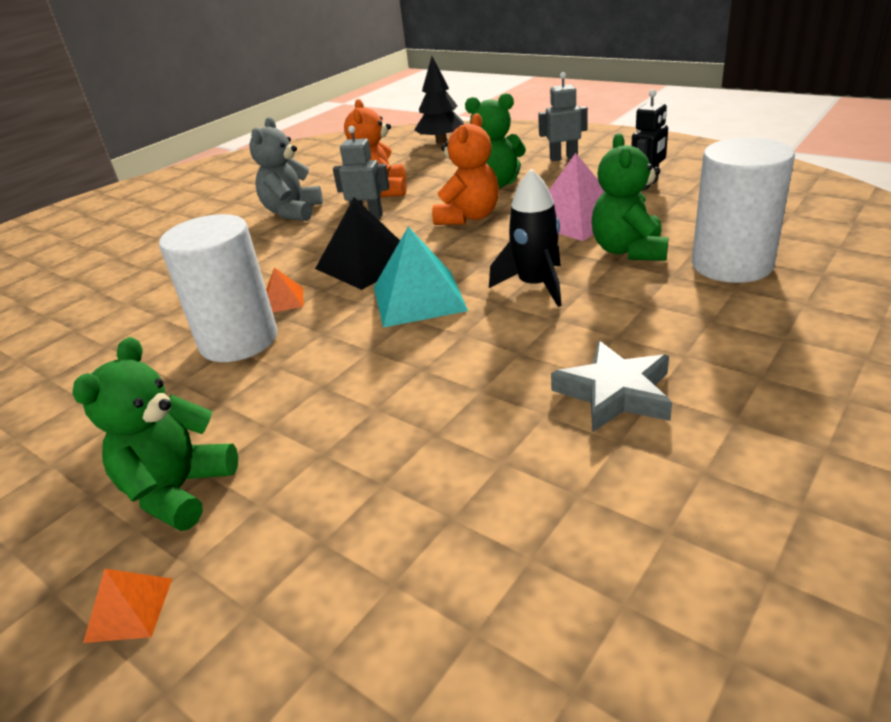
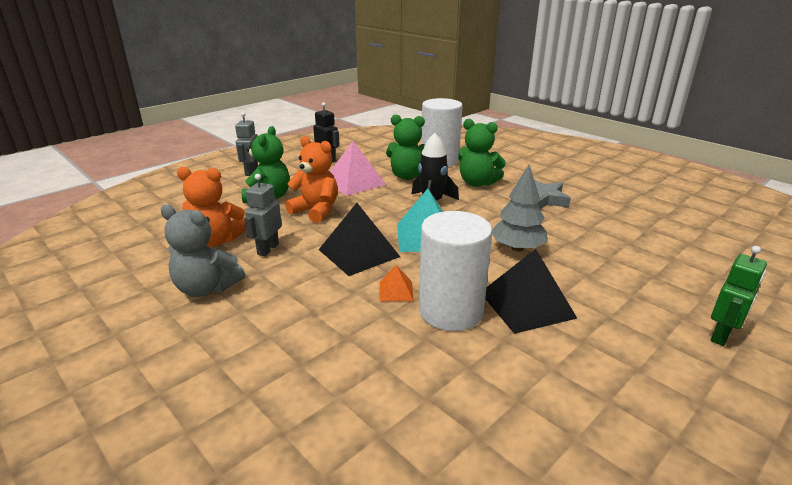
camera: 85 degrees left, 5 degrees down
(129, 609) = (721, 335): orange pyramid -> green robot
(178, 491) = (627, 326): green teddy bear -> green teddy bear (477, 183)
(245, 395) = (526, 304): none -> black pyramid
(400, 377) = (517, 248): none -> grey tree
(441, 141) = (134, 207): black tree -> none

